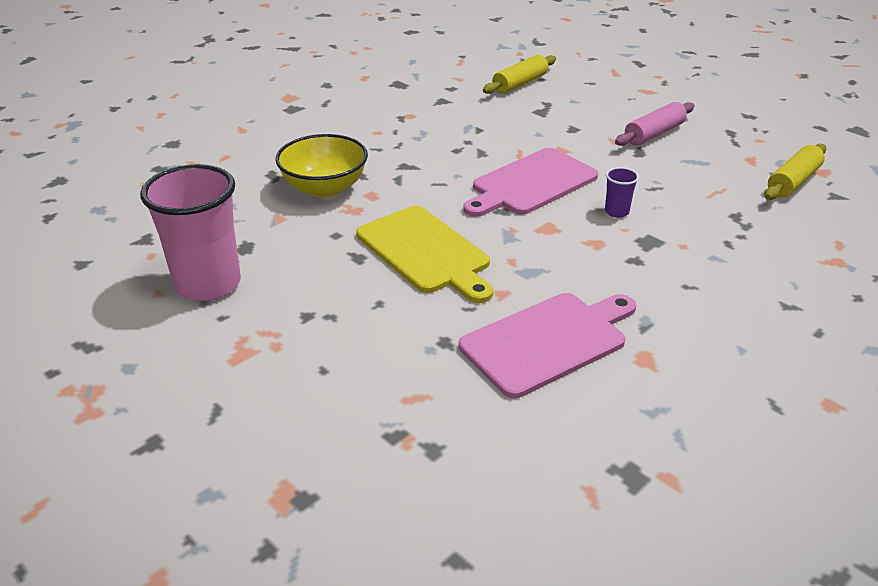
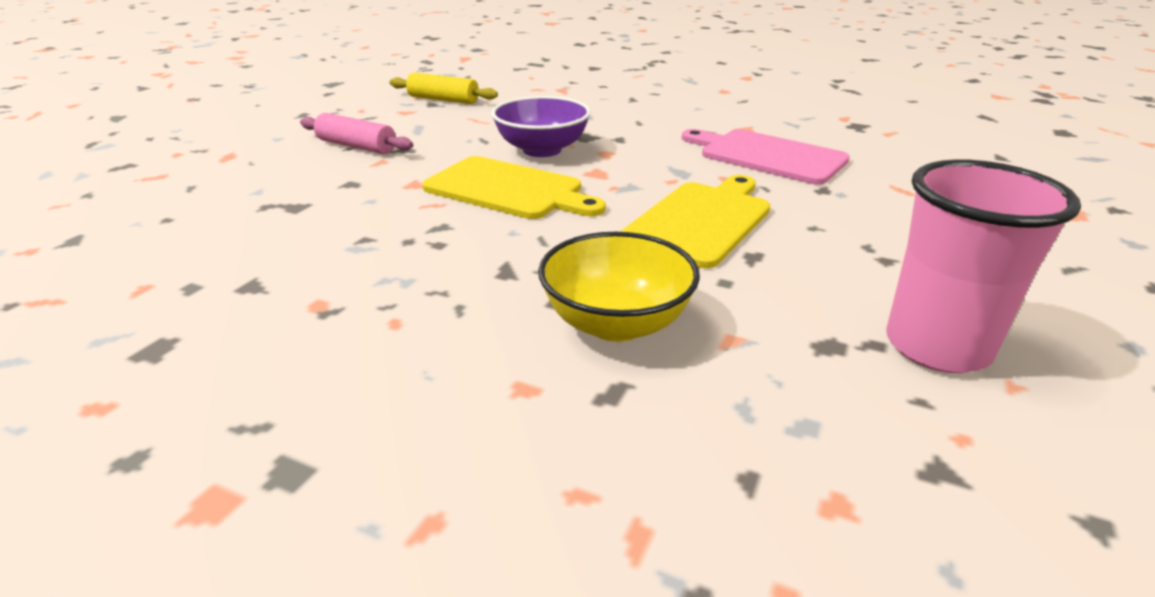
camera: 110 degrees left, 5 degrees down
(519, 83) = (183, 232): yellow rolling pin -> none
(531, 183) = (508, 190): pink cutting board -> yellow cutting board
(616, 212) = (542, 150): purple cup -> purple bowl

